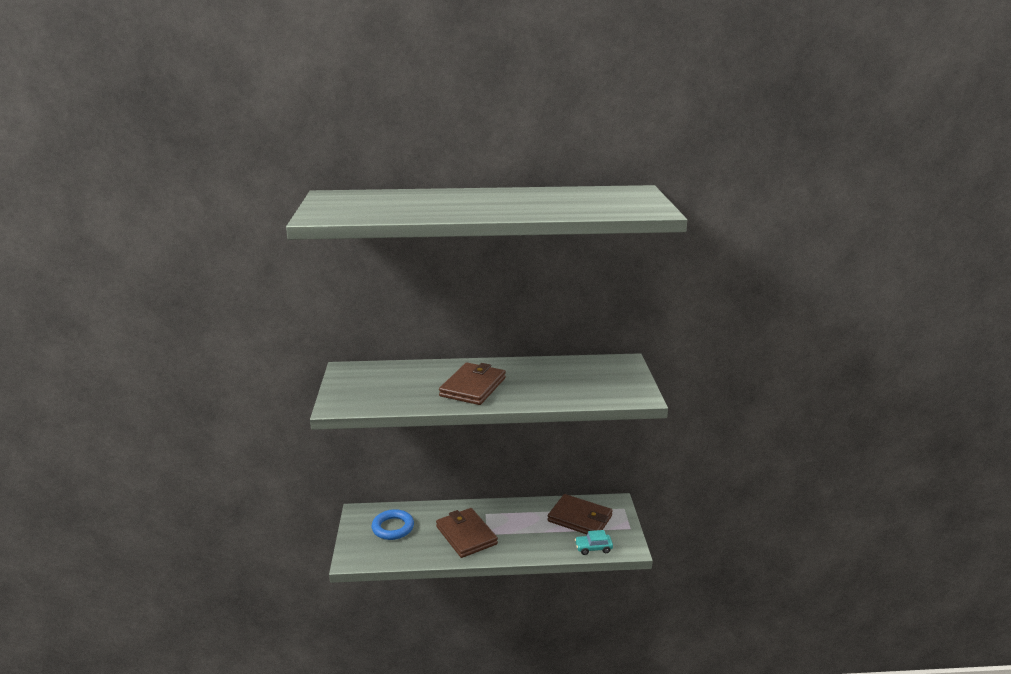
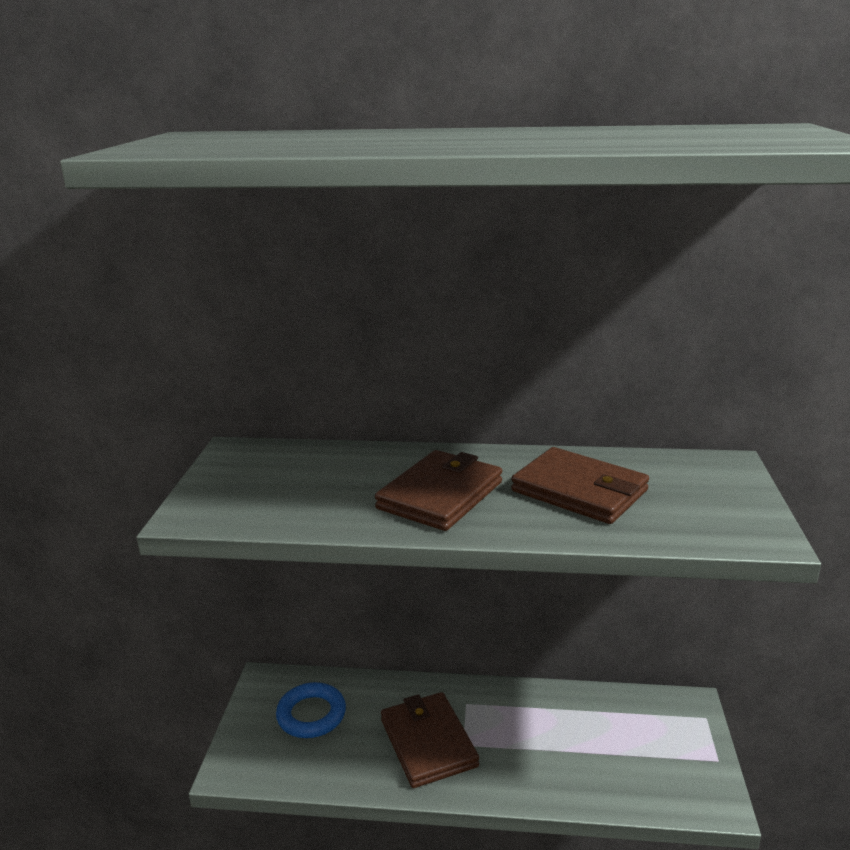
camera: 10 degrees right, 0 degrees up
(580, 518) = (627, 730): brown wallet -> brown wallet (579, 491)
(593, 548) = (649, 795): turquoise car -> none

